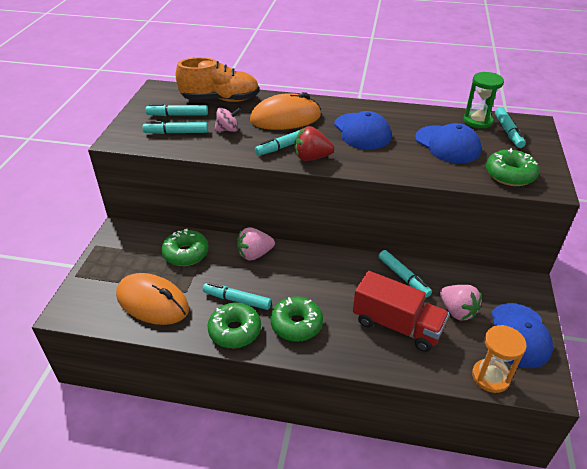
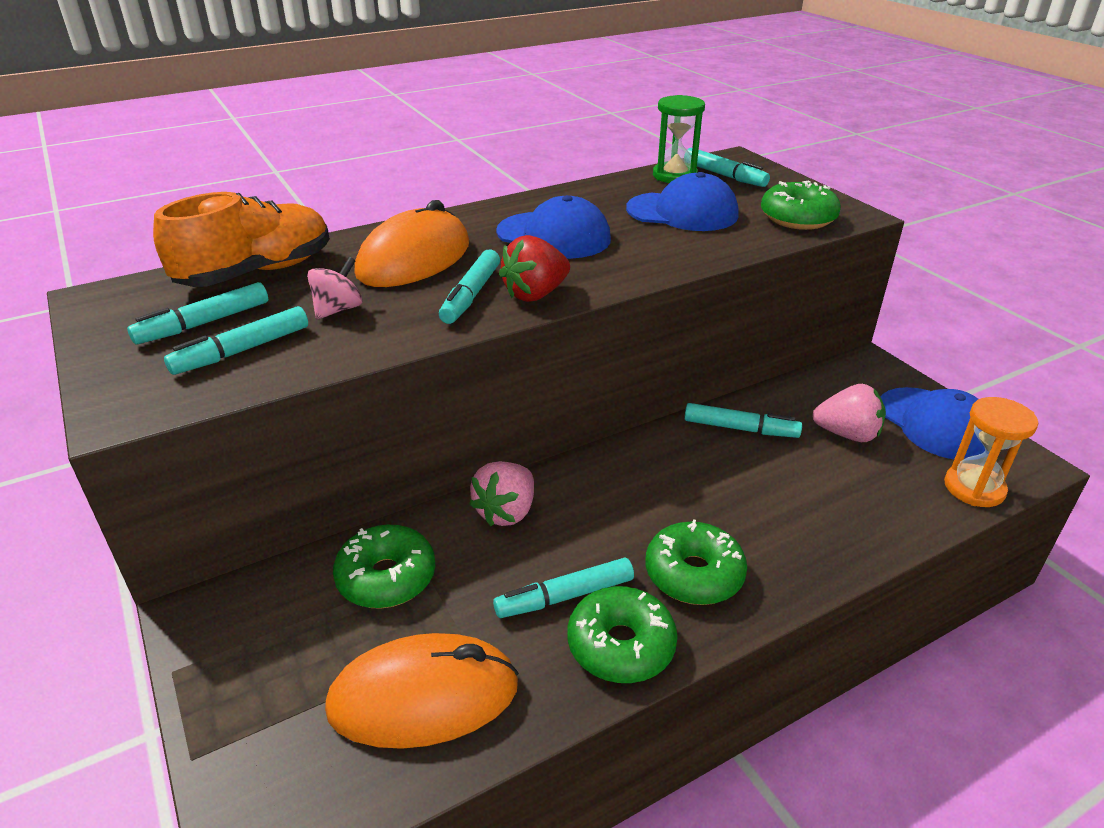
camera: 40 degrees left, 5 degrees down
(397, 325) = (810, 492): red truck -> none

